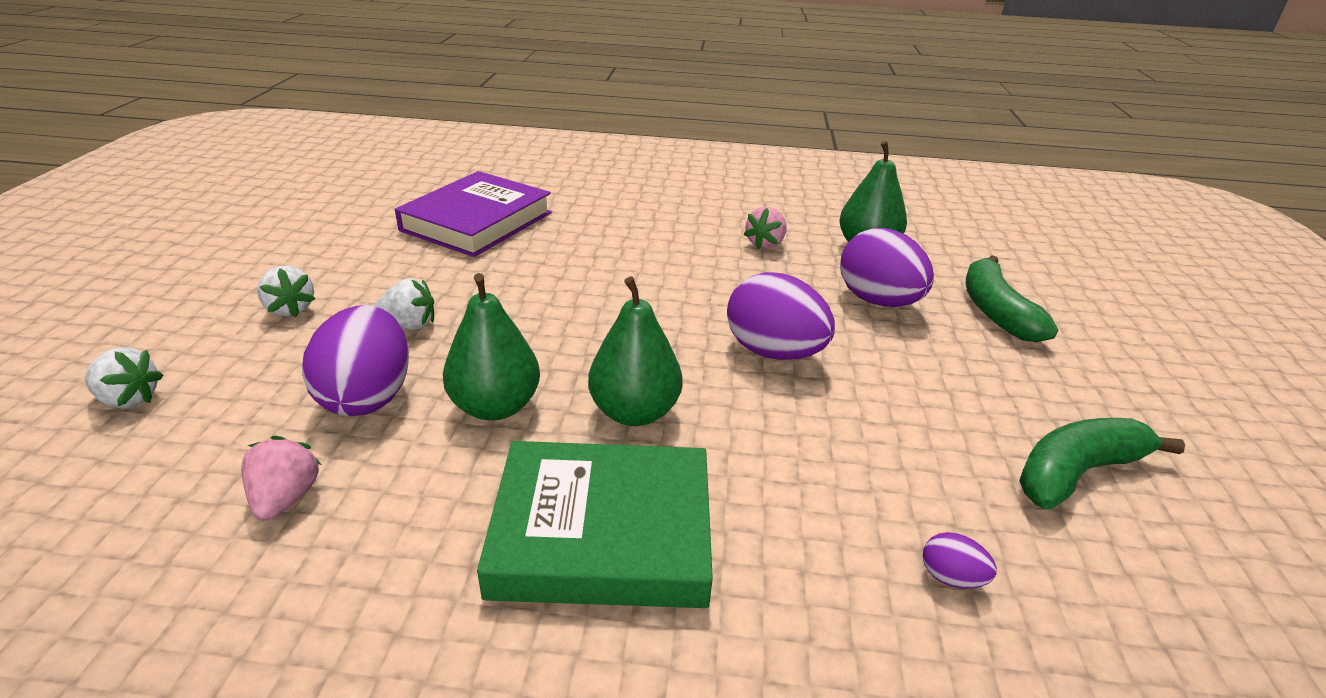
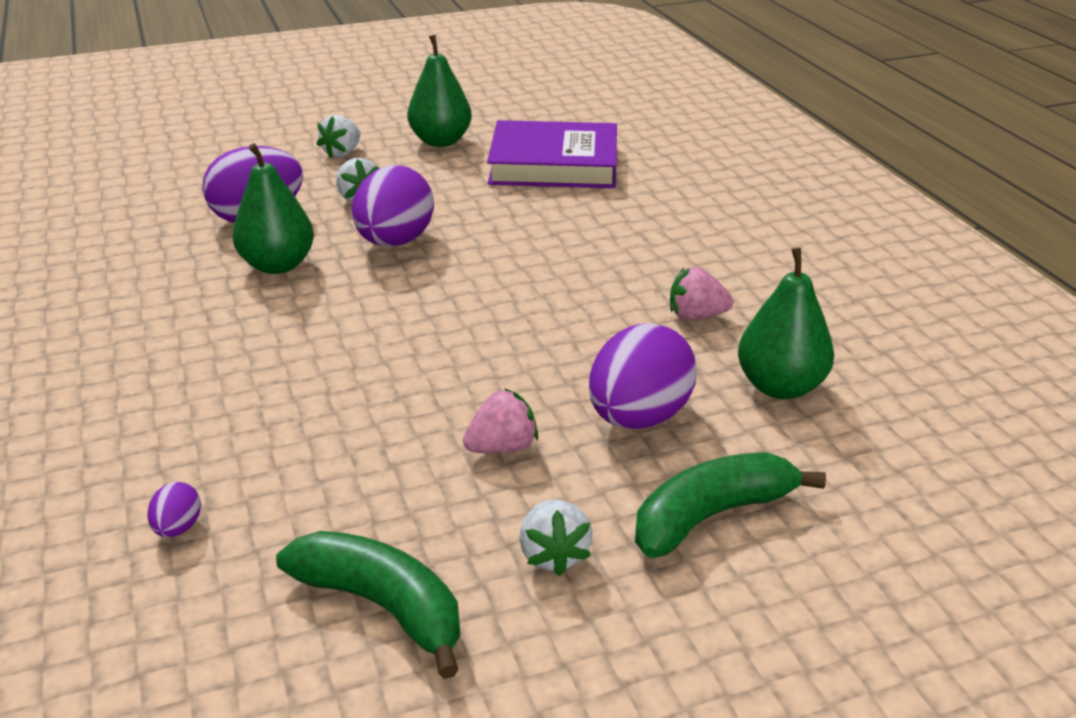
camera: 65 degrees right, 0 degrees up
(129, 399) = (206, 153): white strawberry -> white strawberry (553, 555)
(285, 498) = (141, 233): pink strawberry -> pink strawberry (502, 447)
(602, 532) = (160, 349): green book -> none
(634, 412) = (311, 323): green pear -> green pear (441, 141)
(774, 352) = (462, 370): purple egg -> purple egg (395, 242)

